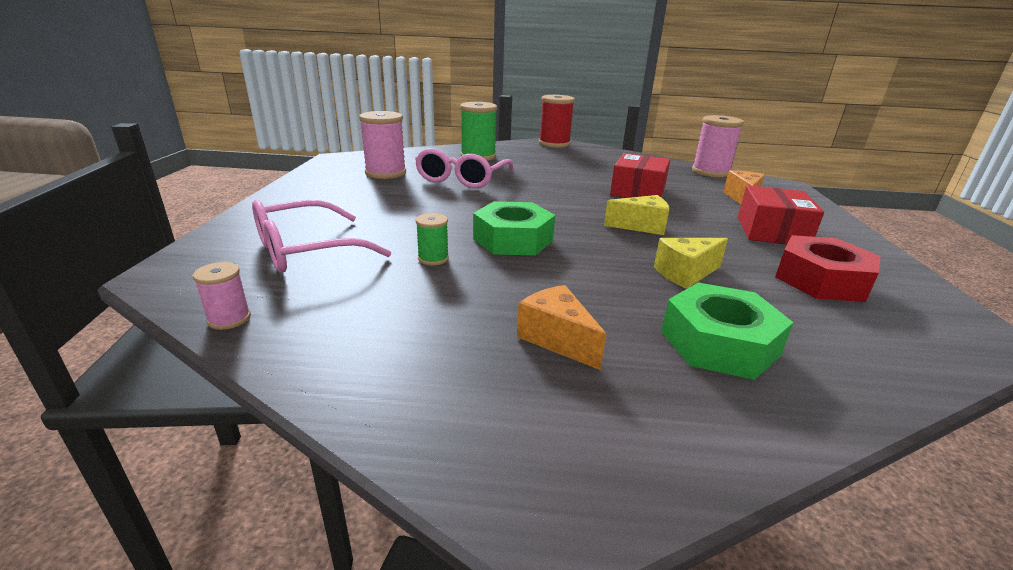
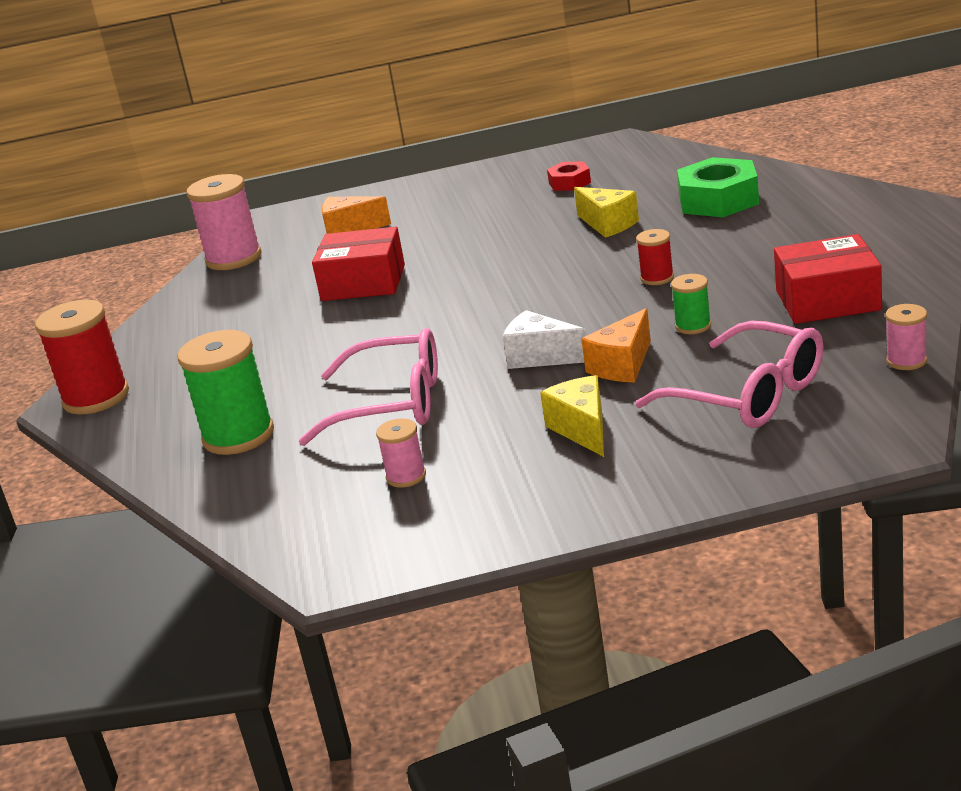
camera: 100 degrees left, 0 degrees up
(385, 173) = (406, 476): pink spool -> pink spool, size x0.51
(462, 212) = (540, 357): none -> white cheese
(513, 239) = (602, 306): green nut -> none
(539, 266) = (657, 278): none -> red spool
(557, 339) = (775, 243): orange cheese -> orange cheese (622, 365)
(641, 226) = (500, 259): yellow cheese -> yellow cheese (582, 429)
(771, 231) = (460, 207): red box -> red box (828, 300)
(821, 280) = (569, 183): red nut -> red nut, size x0.55

